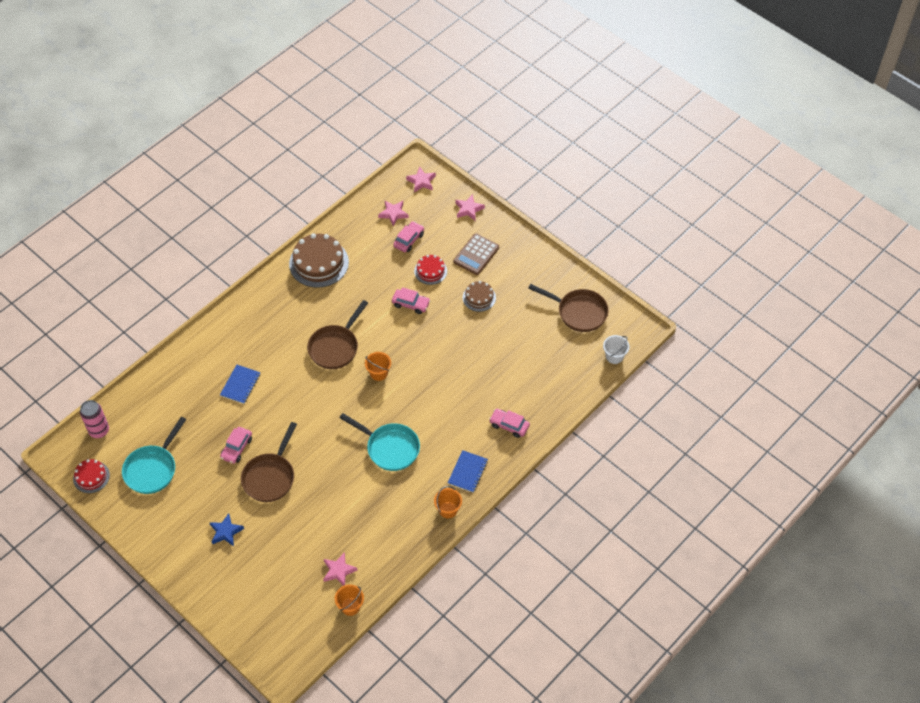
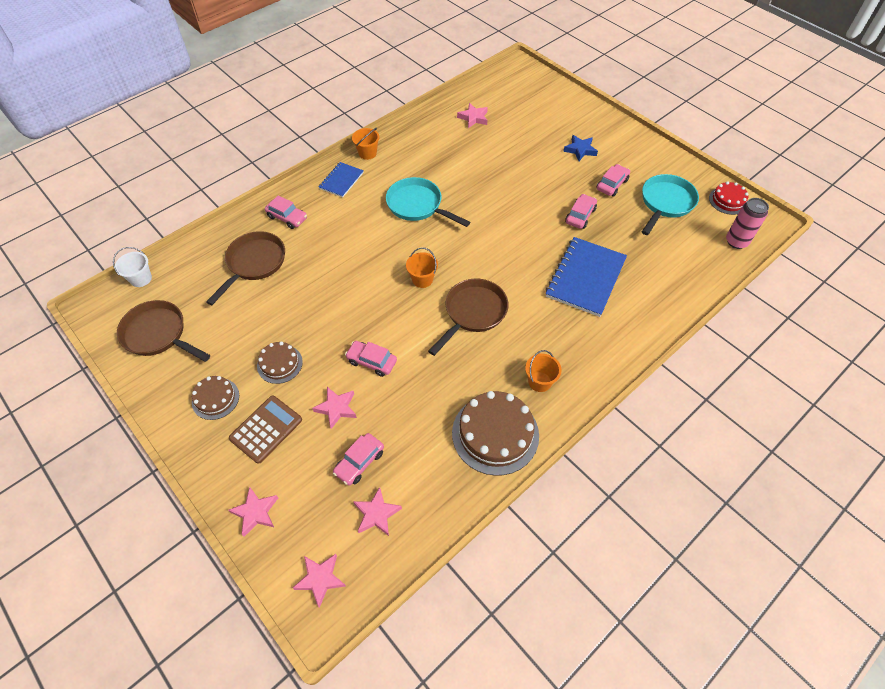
camera: 175 degrees left, 0 degrees up
(200, 488) = (612, 184): none -> pink car
(240, 385) = (585, 278): blue notebook -> blue notebook, size x1.81
(270, 477) = (542, 189): brown pan -> brown pan (254, 263)
(350, 606) = (464, 96): orange bucket -> orange bucket (539, 381)
(430, 271) = (336, 408): red cake -> pink star
(518, 271) = (215, 398): none -> brown cake

